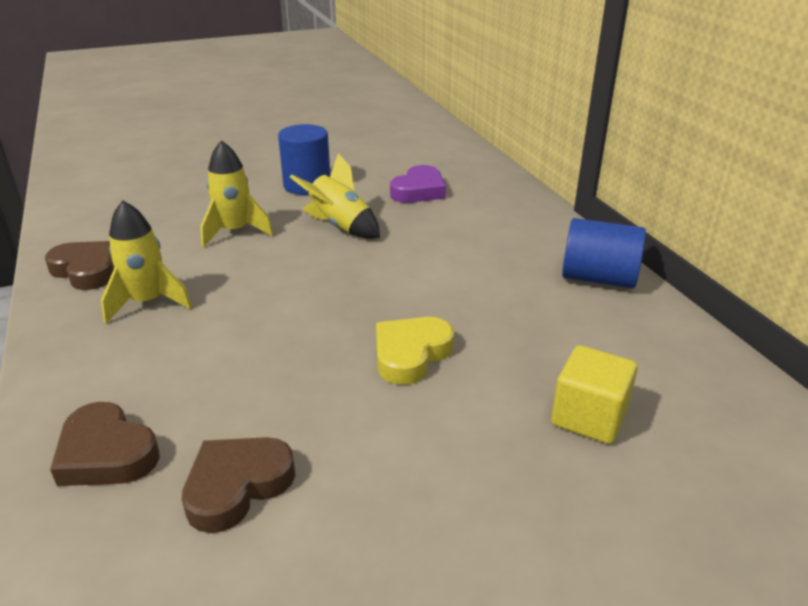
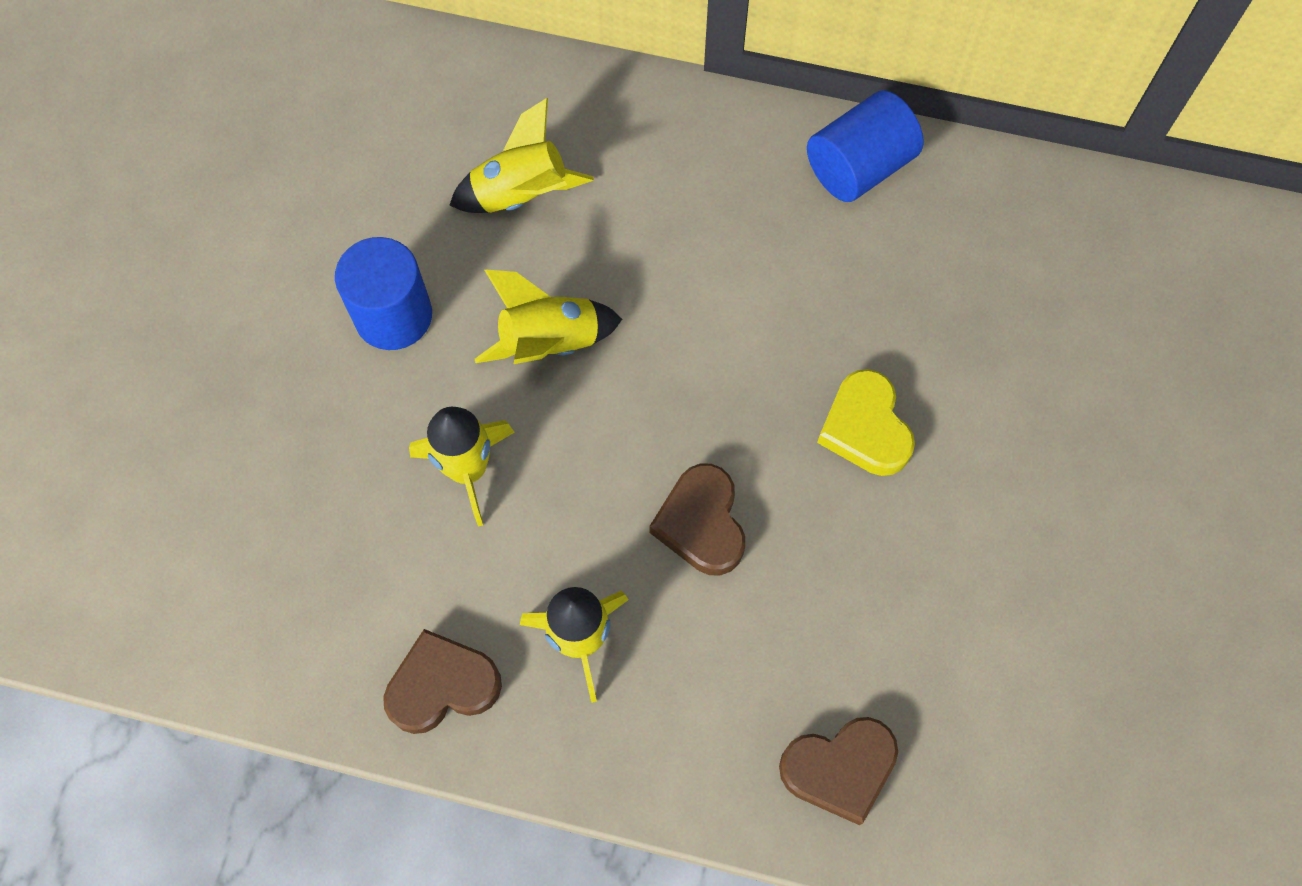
camera: 55 degrees left, 35 degrees up
(237, 486) = (953, 673): brown heart -> brown heart (701, 523)
(419, 191) = (521, 195): purple heart -> yellow rocket
(589, 417) = (1046, 346): yellow cube -> none

